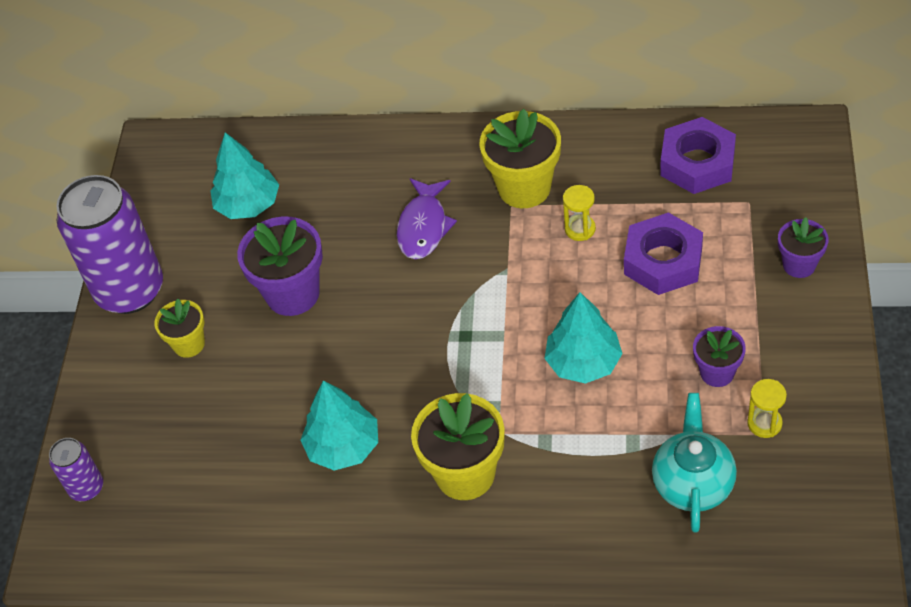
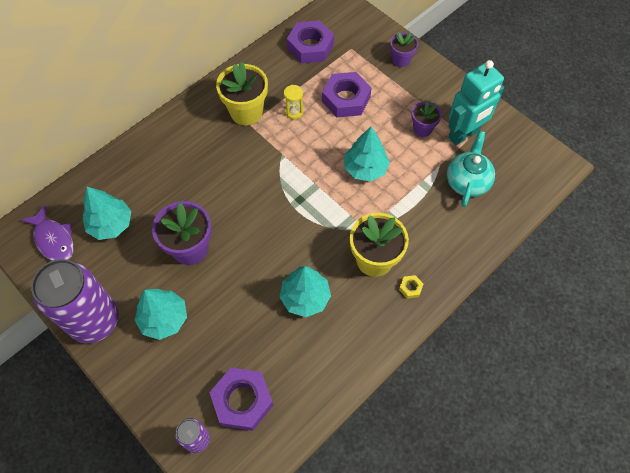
camera: 55 degrees left, 10 degrees up
(165, 491) = (242, 400): none -> purple nut
(189, 344) = (164, 319): yellow flower pot -> turquoise tree
(424, 227) = (219, 165): purple fish -> purple fish (54, 239)
(467, 541) = (410, 288): none -> yellow nut
(693, 483) = (467, 182): turquoise teapot -> turquoise teapot turned 60 degrees clockwise
(764, 423) = (464, 135): yellow hourglass -> turquoise robot

